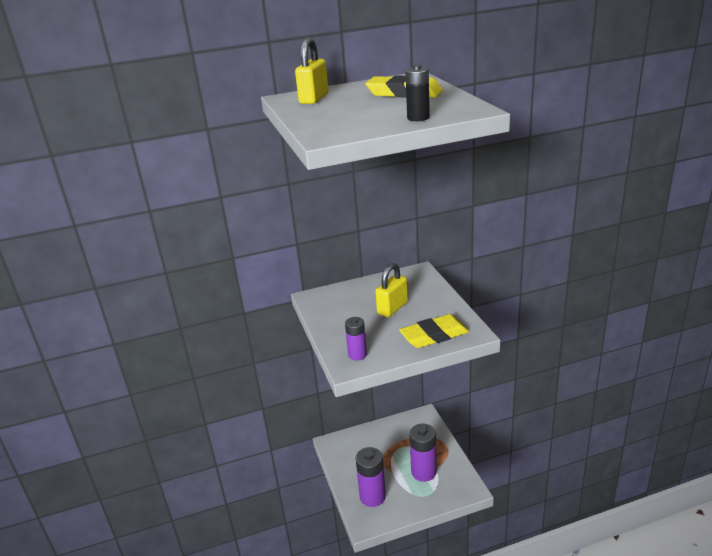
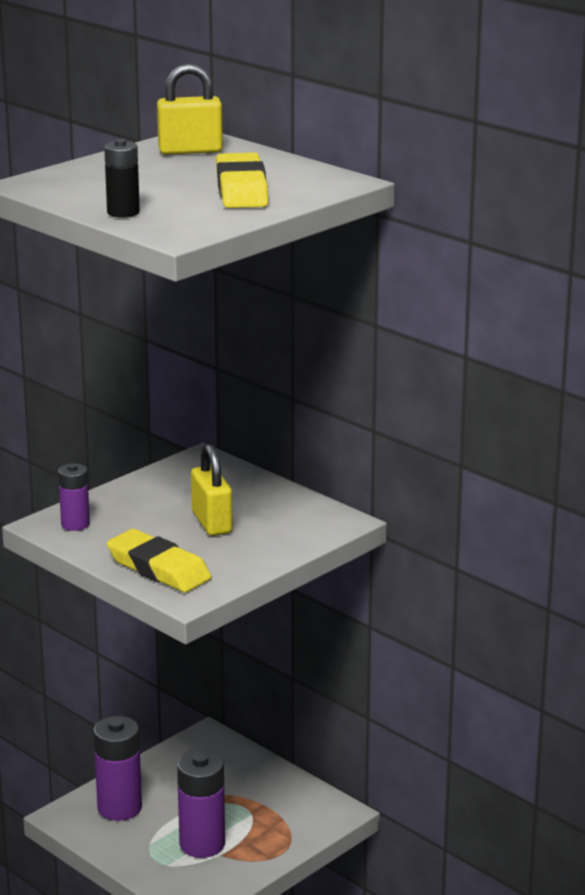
camera: 60 degrees right, 5 degrees down
(392, 308) = (212, 523): yellow padlock -> yellow padlock turned 60 degrees clockwise

